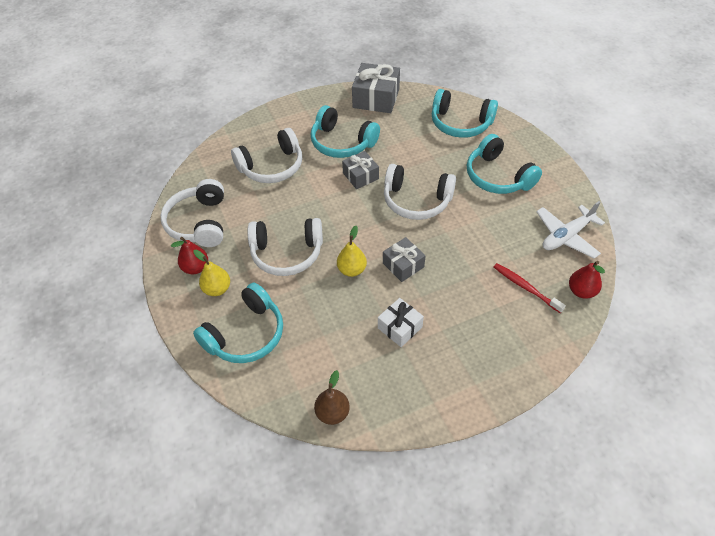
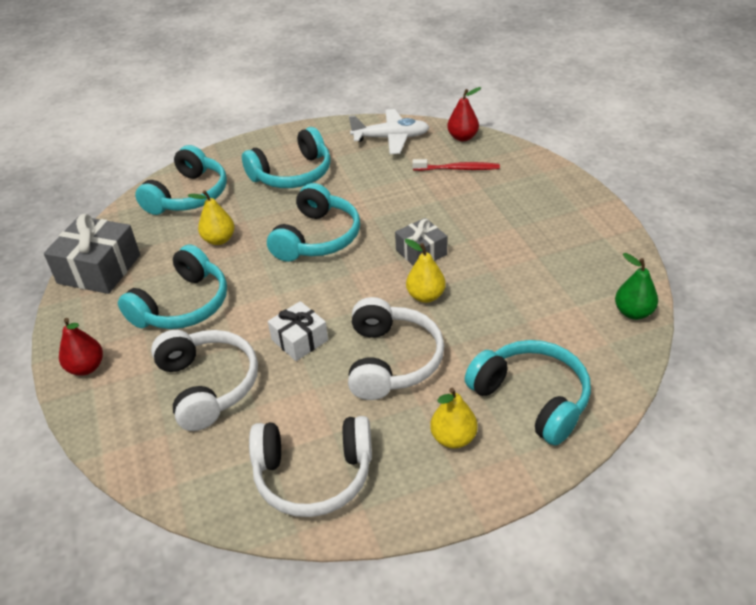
camera: 85 degrees left, 10 degrees down
(196, 268) = (410, 470): red pear -> red pear (86, 367)
(332, 413) = (633, 312): brown pear -> green pear
(360, 176) = (258, 286): grey gift -> none
(400, 327) = (512, 258): white gift -> white gift (299, 340)
(410, 148) = (219, 240): none -> yellow pear
(416, 200) = (317, 238): white headphones -> turquoise headphones
(526, 288) = (457, 169): red toothbrush -> red toothbrush turned 135 degrees counterclockwise
(566, 236) = (391, 138): white plane -> white plane turned 60 degrees counterclockwise

